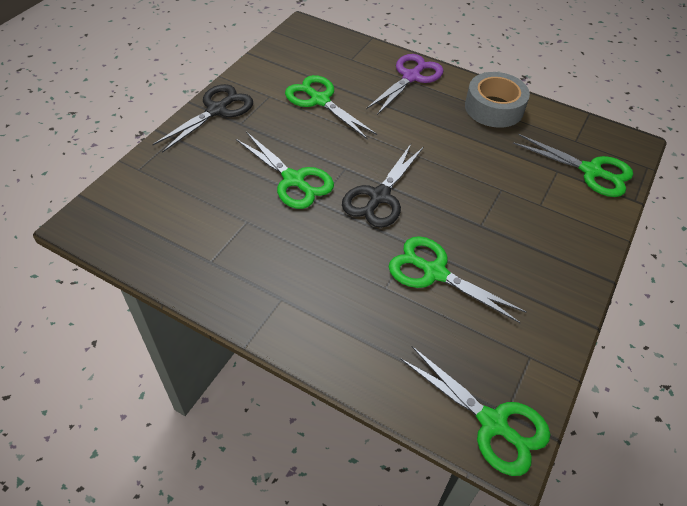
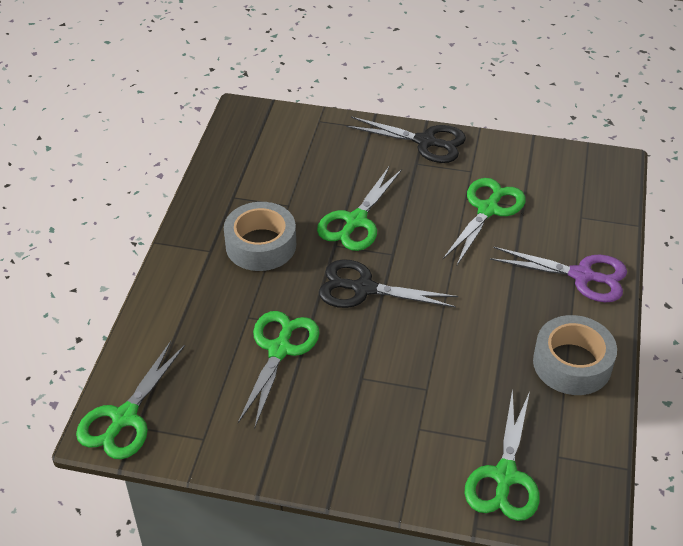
camera: 75 degrees right, 5 degrees down
(292, 255) = (261, 245): none -> grey tape

